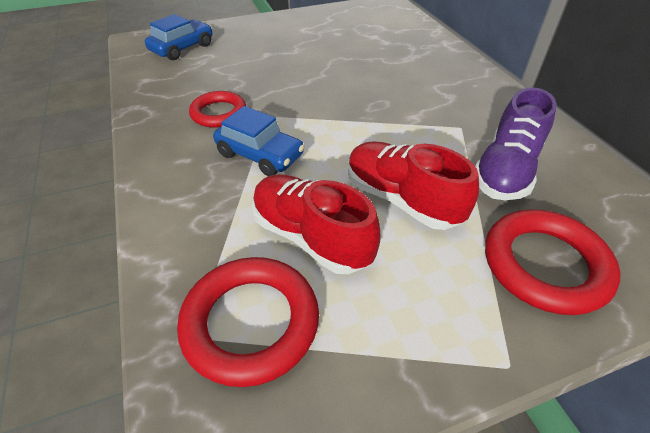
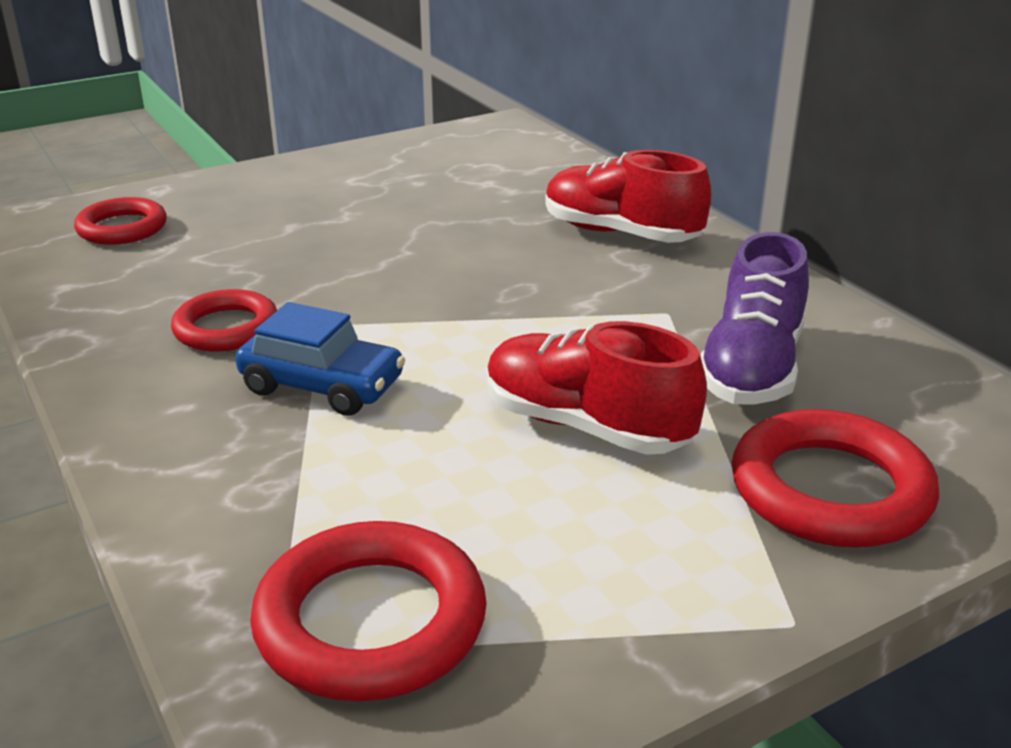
camera: 10 degrees left, 15 degrees down
(182, 48) = (122, 228): blue car -> red ring
(311, 237) = (444, 495): red shoe -> red shoe (620, 234)

